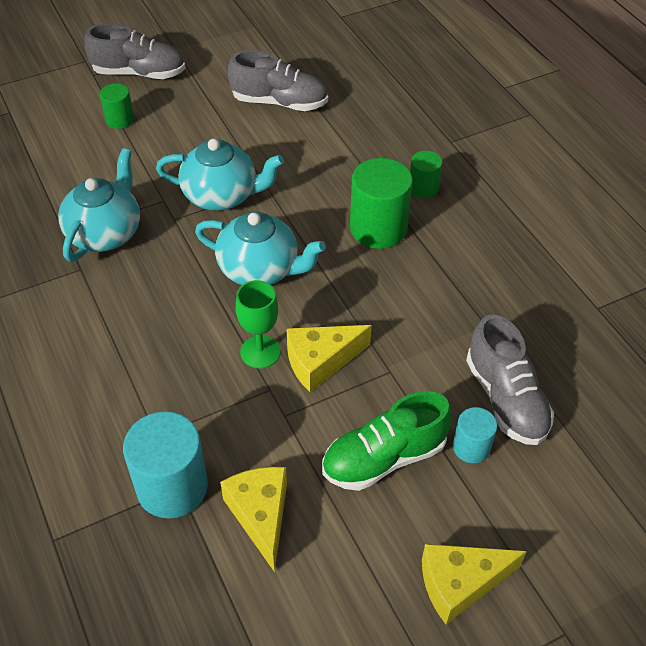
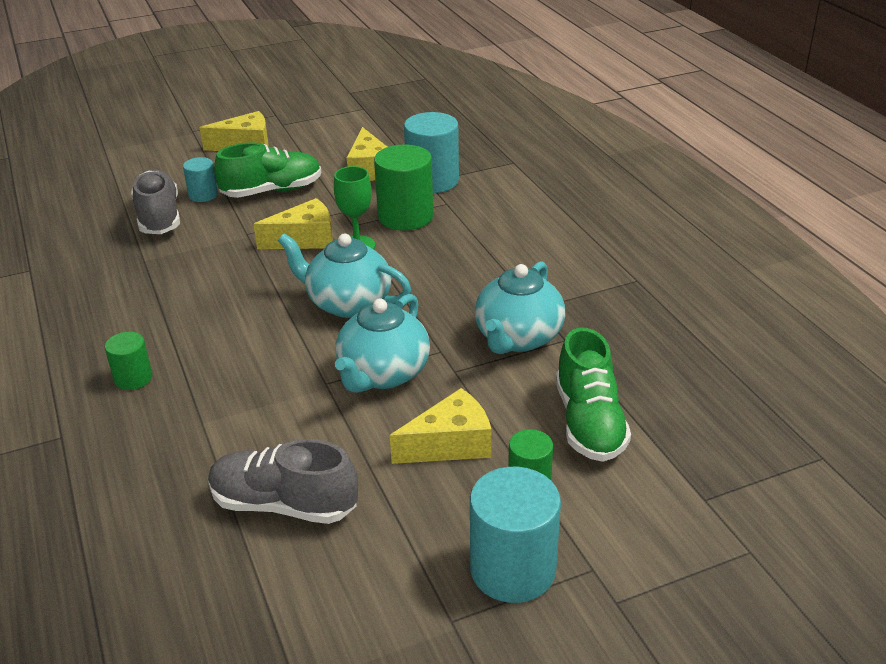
camera: 175 degrees left, 15 degrees down
(67, 159) = (589, 422): none -> green shoe
(139, 73) = (512, 569): grey shoe -> turquoise cylinder
(170, 142) = (450, 444): none -> yellow cheese
(222, 195) = (383, 374): turquoise teapot -> turquoise teapot turned 75 degrees counterclockwise
(378, 228) = (208, 337): green cylinder -> green cylinder (405, 217)

